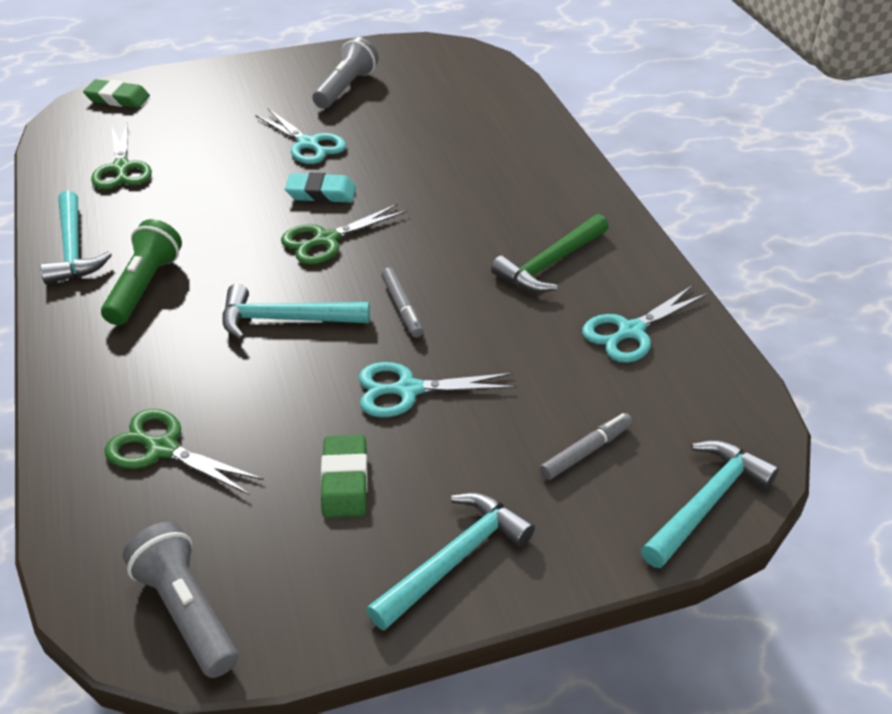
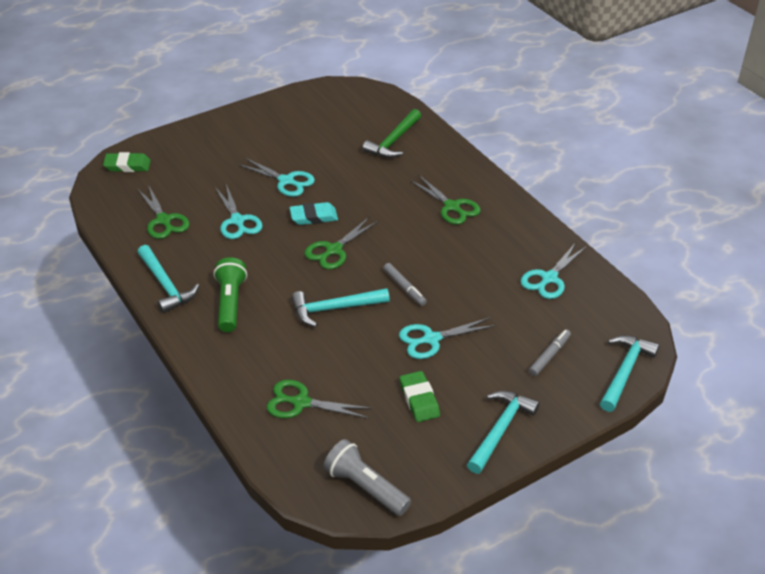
camera: 15 degrees left, 0 degrees up
(216, 183) = (237, 221): none -> turquoise scissors
(346, 88) = (290, 132): grey flashlight -> none
(522, 209) = (452, 207): none -> green scissors
(550, 264) = (484, 242): green hammer -> green hammer (393, 141)

